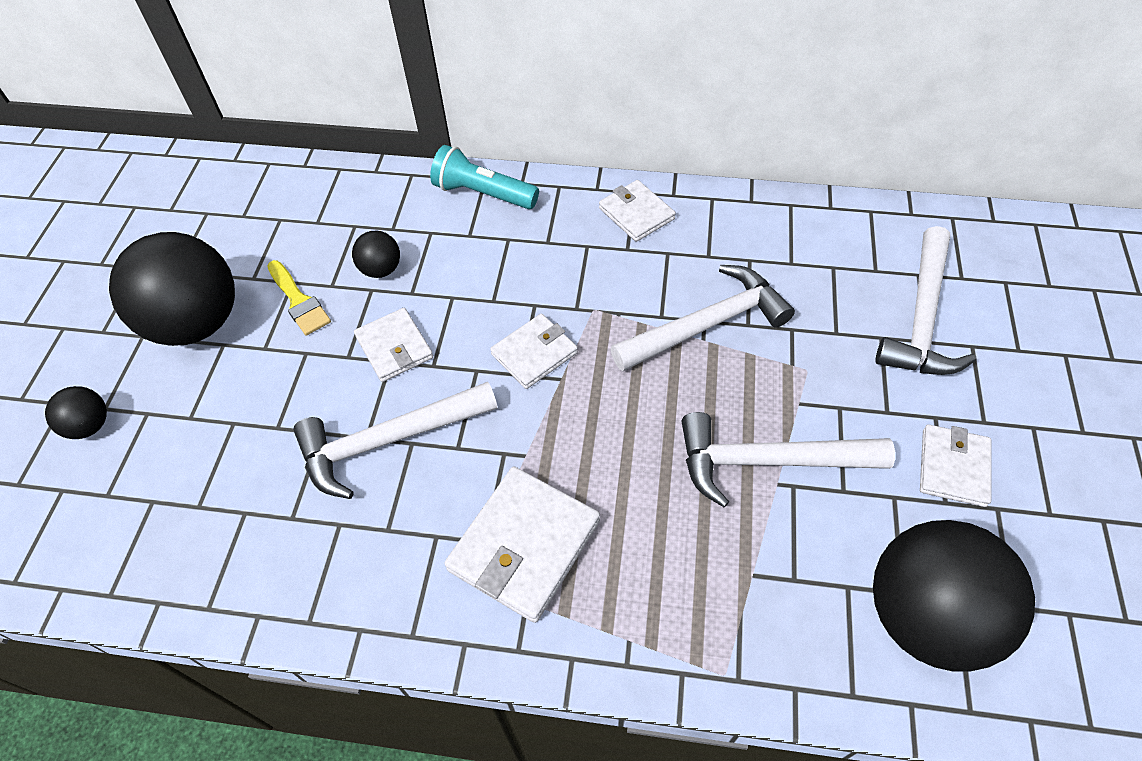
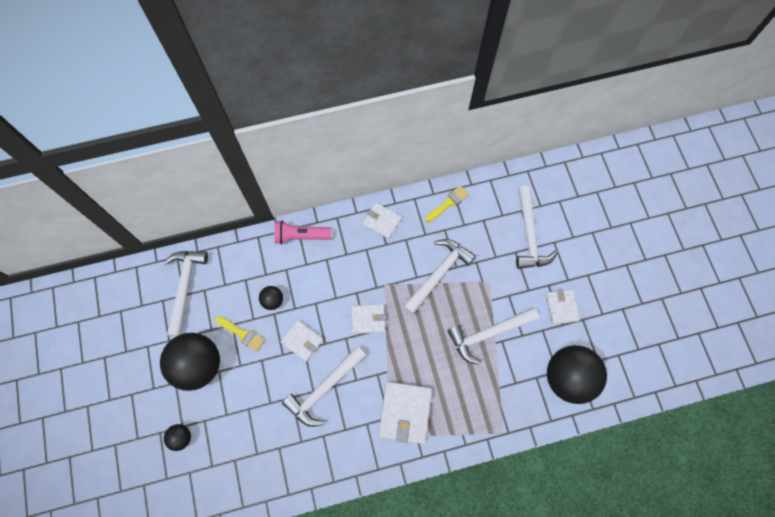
camera: 25 degrees left, 15 degrees up
(252, 206) = (184, 287): none -> white hammer
(483, 194) = (301, 236): turquoise flashlight -> pink flashlight
(534, 353) = (368, 319): white wallet -> white wallet turned 60 degrees clockwise
(774, 222) = (448, 203): none -> yellow brush

